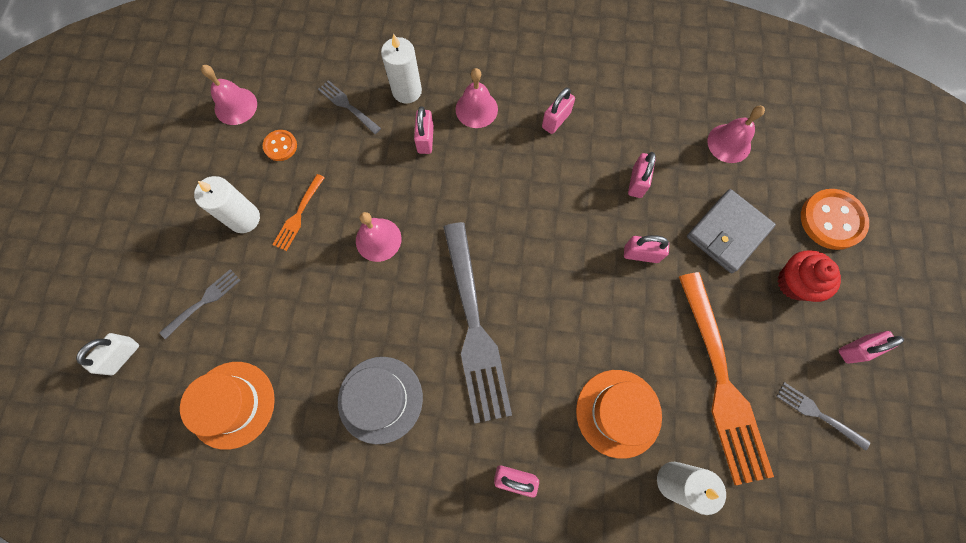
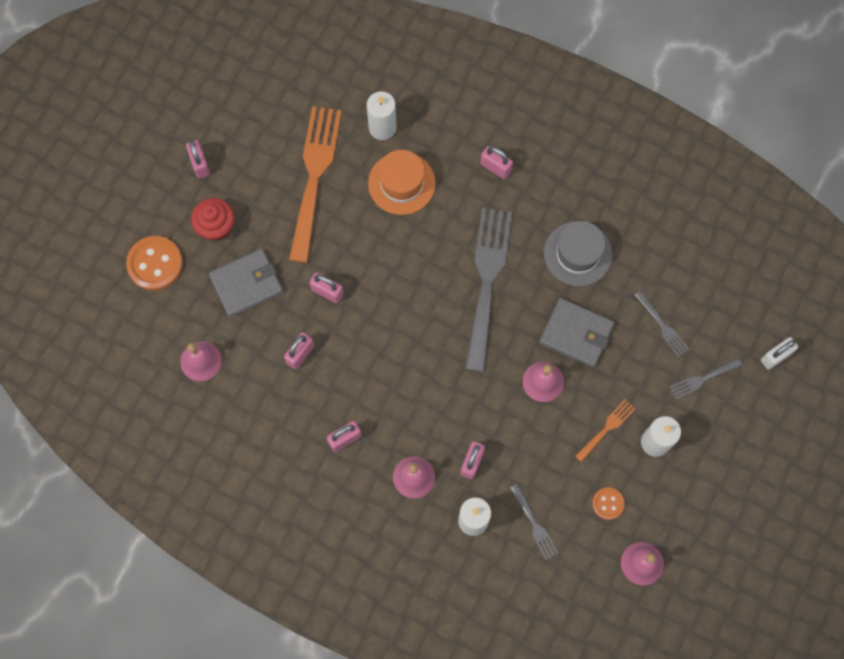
camera: 160 degrees left, 0 degrees up
(232, 404) = (693, 289): orange hat -> none
(356, 303) = (576, 334): none -> grey wallet
(818, 414) = (256, 133): grey fork -> grey fork (662, 326)
(856, 349) = (200, 164): pink padlock -> pink padlock turned 75 degrees clockwise

